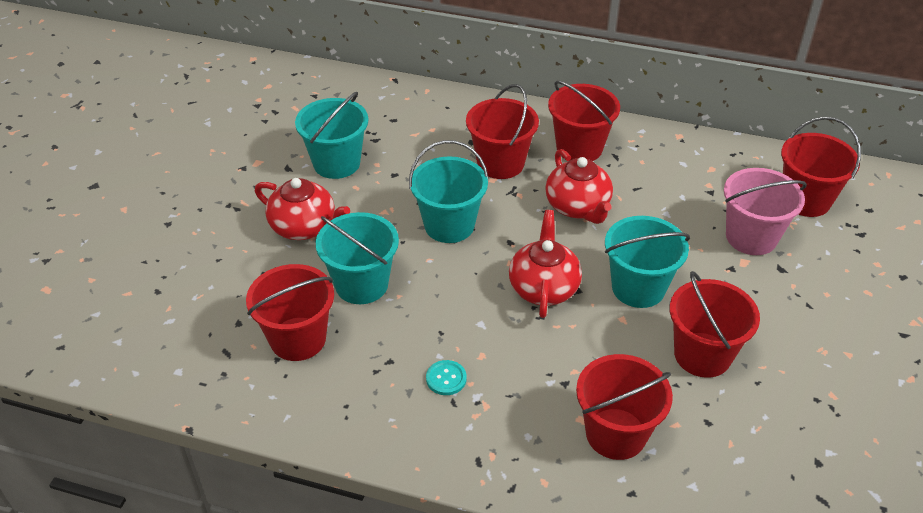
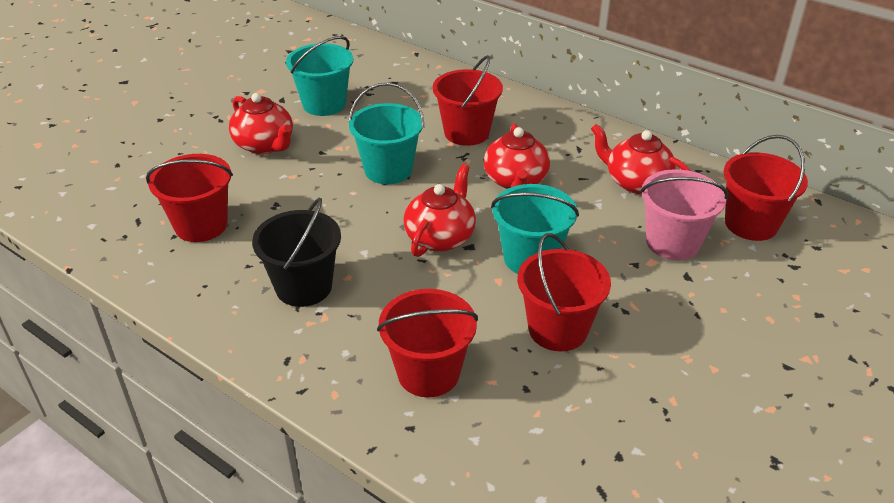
camera: 20 degrees right, 5 degrees down
(361, 284) = (282, 197): turquoise bucket -> none
(446, 378) = (304, 287): turquoise button -> black bucket
(579, 148) = (548, 135): red bucket -> none
(686, 181) = (636, 182): none -> red teapot

